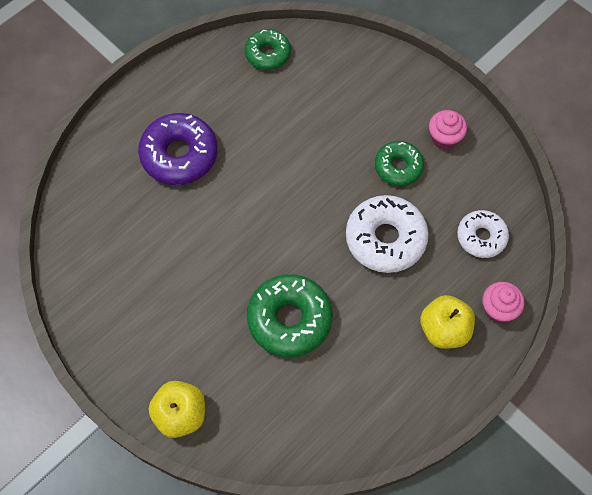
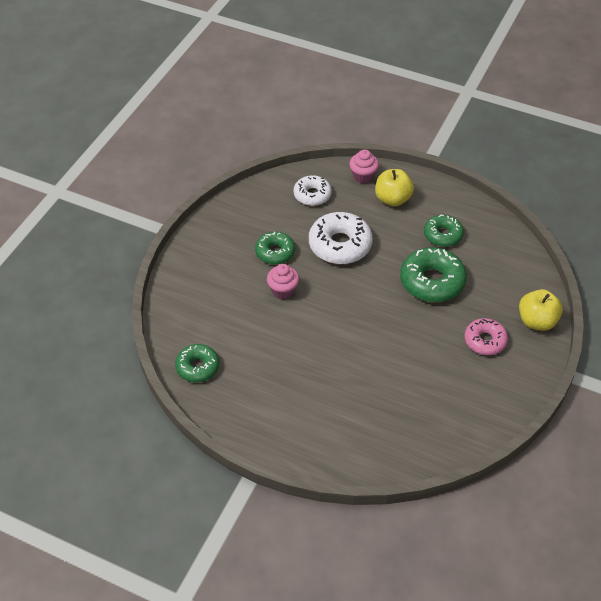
camera: 110 degrees left, 15 degrees down
(179, 155) = (329, 397): purple donut -> none
(179, 340) = (485, 341): none -> pink donut
(360, 365) = (443, 235): none -> green donut
(444, 138) = (237, 232): pink cupcake -> pink cupcake (283, 291)

